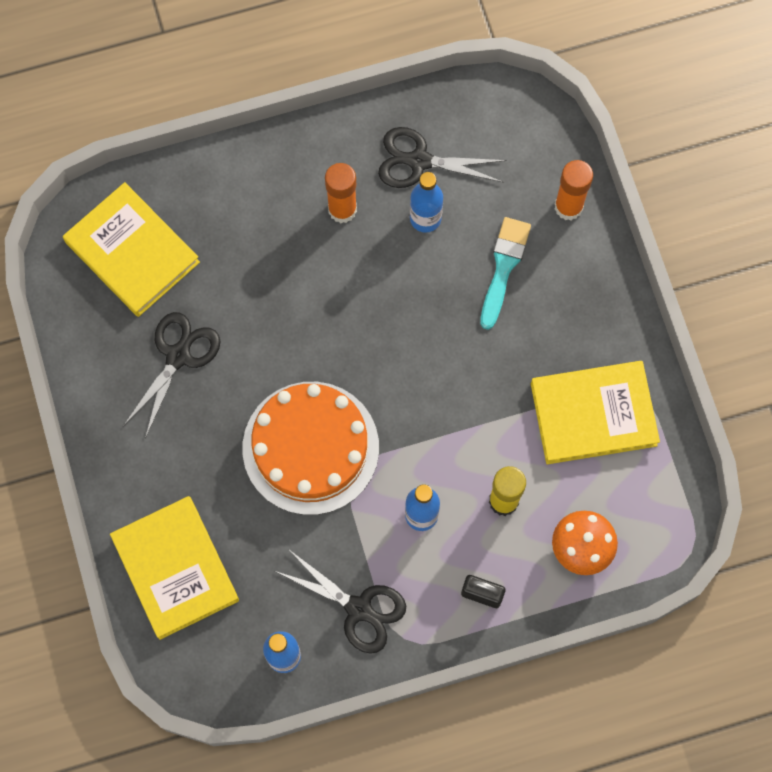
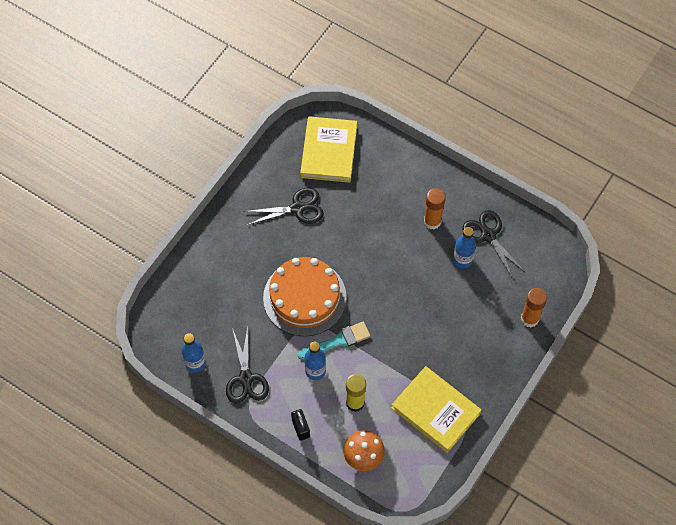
camera: 50 degrees right, 10 degrees down
(175, 568) = (197, 285): yellow book -> none
(503, 267) = (471, 313): turquoise brush -> turquoise brush (337, 341)

